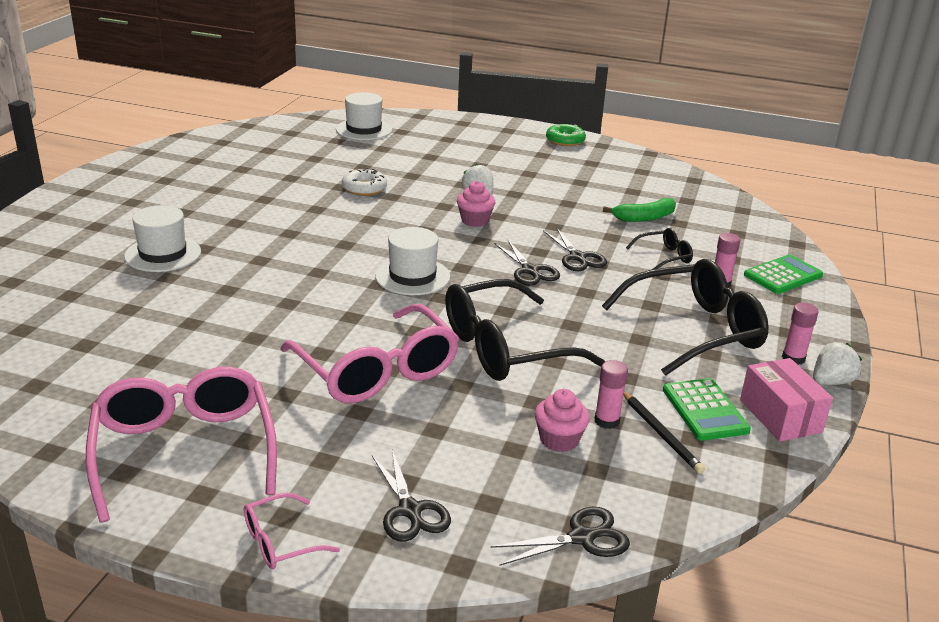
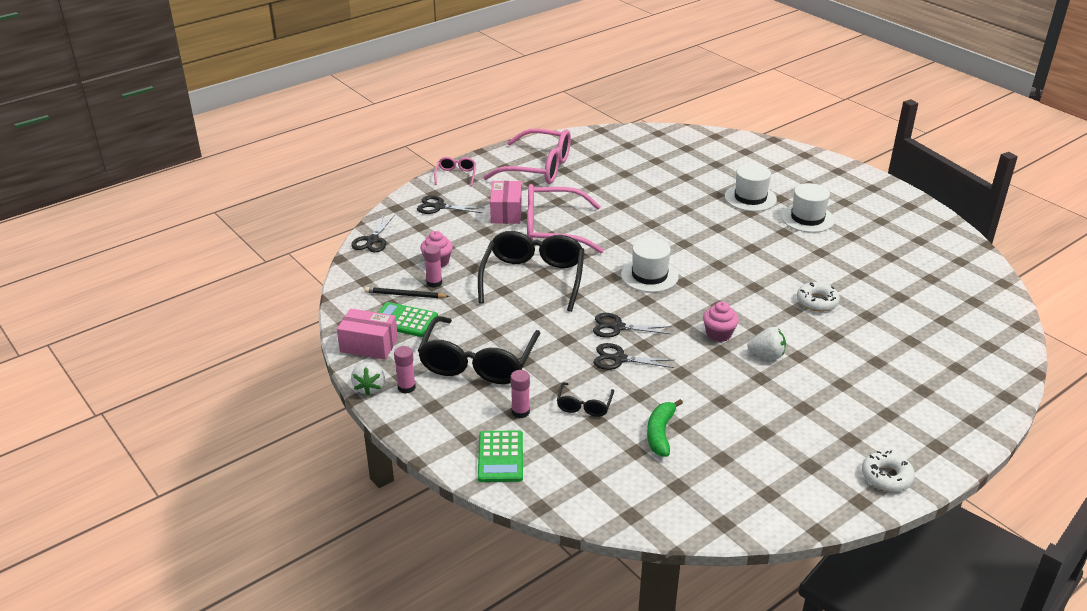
camera: 125 degrees right, 5 degrees up
(364, 129) = (969, 345): white hat -> white hat (807, 218)
(364, 429) = (506, 212): none -> pink box
(565, 140) = (886, 477): green donut -> white donut

